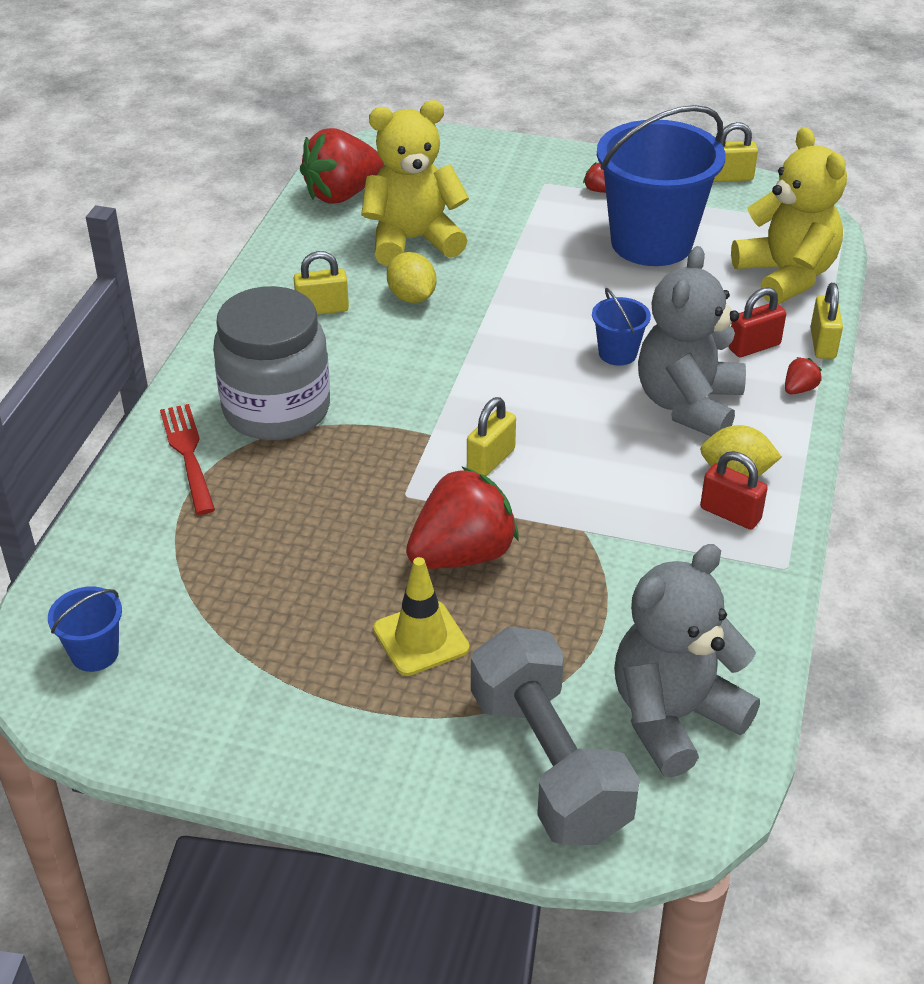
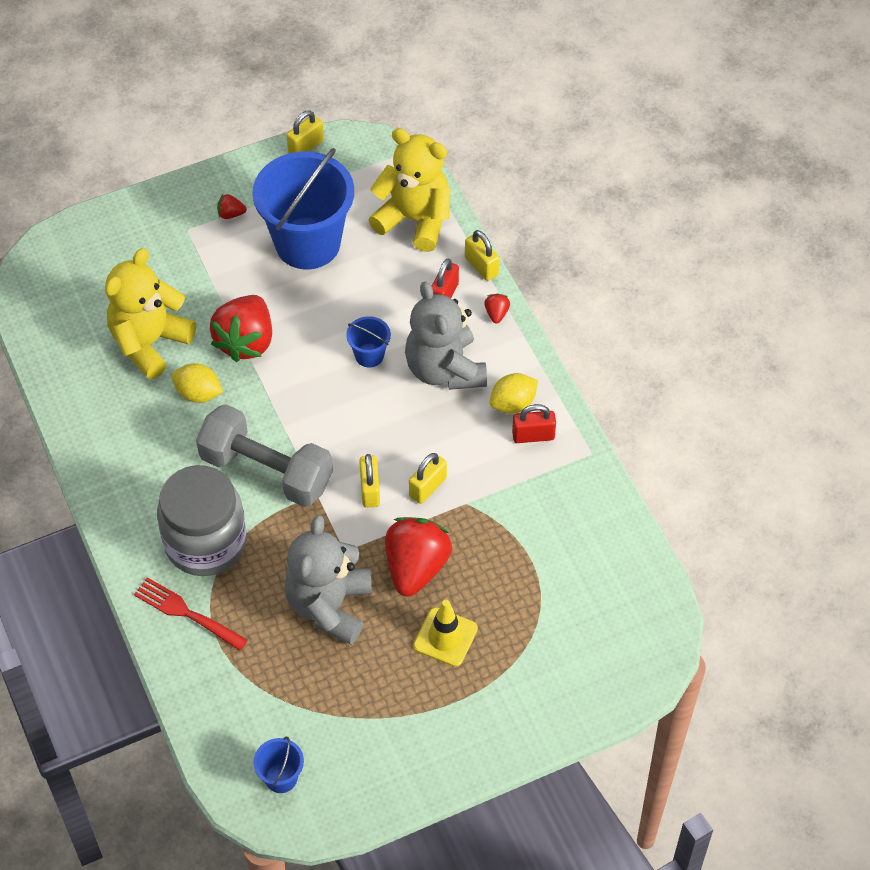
camera: 40 degrees left, 15 degrees up
(322, 309) = (150, 443): yellow padlock -> yellow padlock (428, 487)
(342, 194) = (56, 331): red strawberry -> red strawberry (246, 341)
(549, 764) = (576, 661): grey dumbbell -> grey dumbbell (266, 470)
(673, 717) = (611, 589): grey teddy bear -> grey teddy bear (329, 606)

